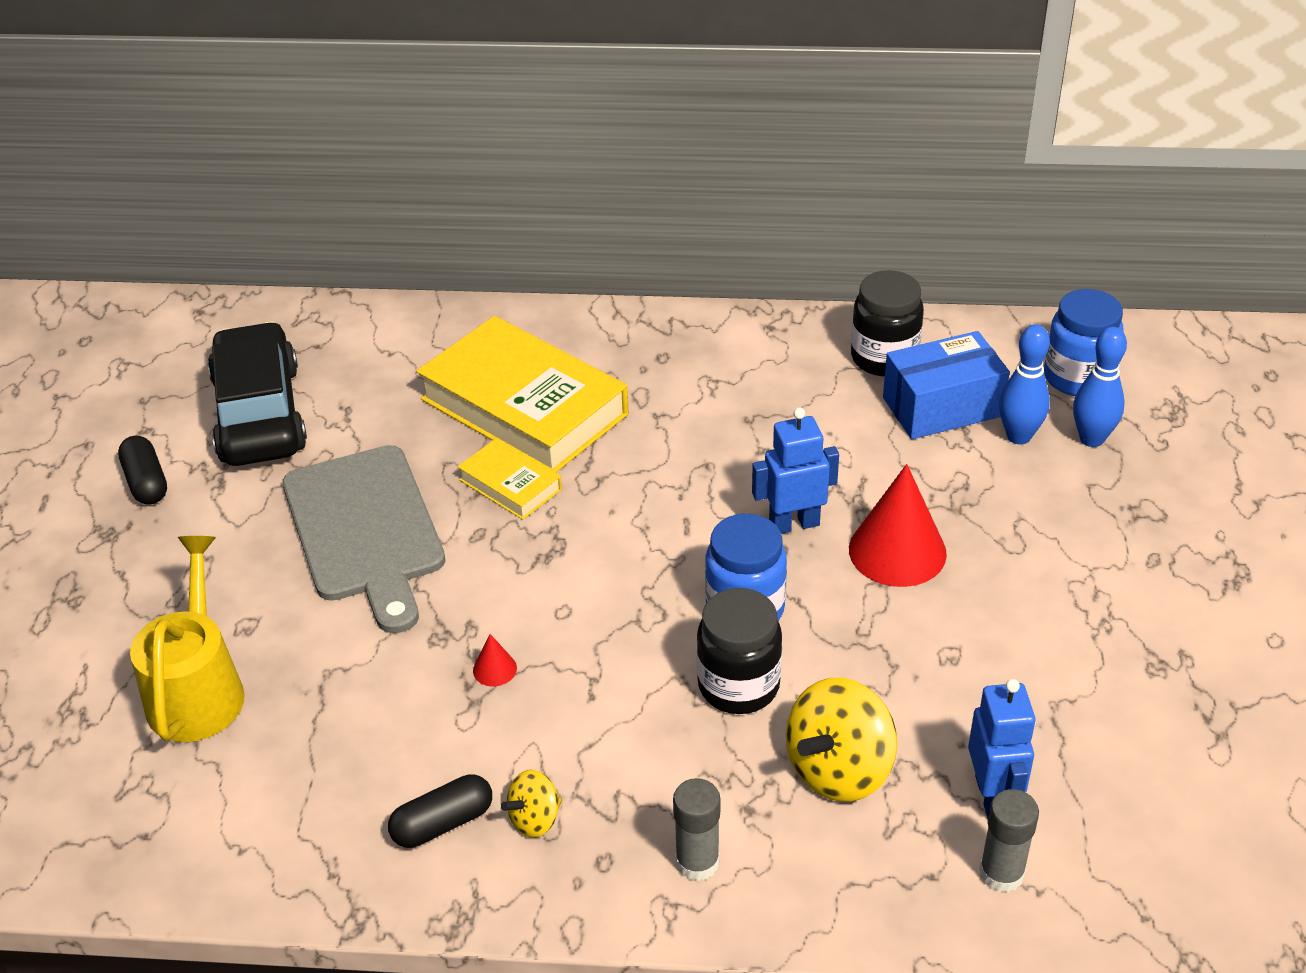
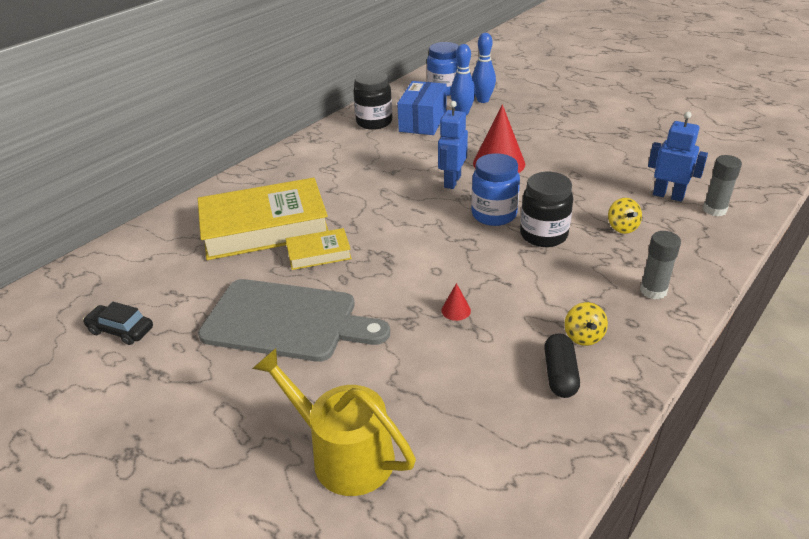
camera: 55 degrees left, 5 degrees down
(146, 482) = (106, 411): black capsule -> none
(260, 414) = (121, 330): black car -> black car, size x0.46
(838, 769) = (622, 227): yellow spinning top -> yellow spinning top, size x0.53

